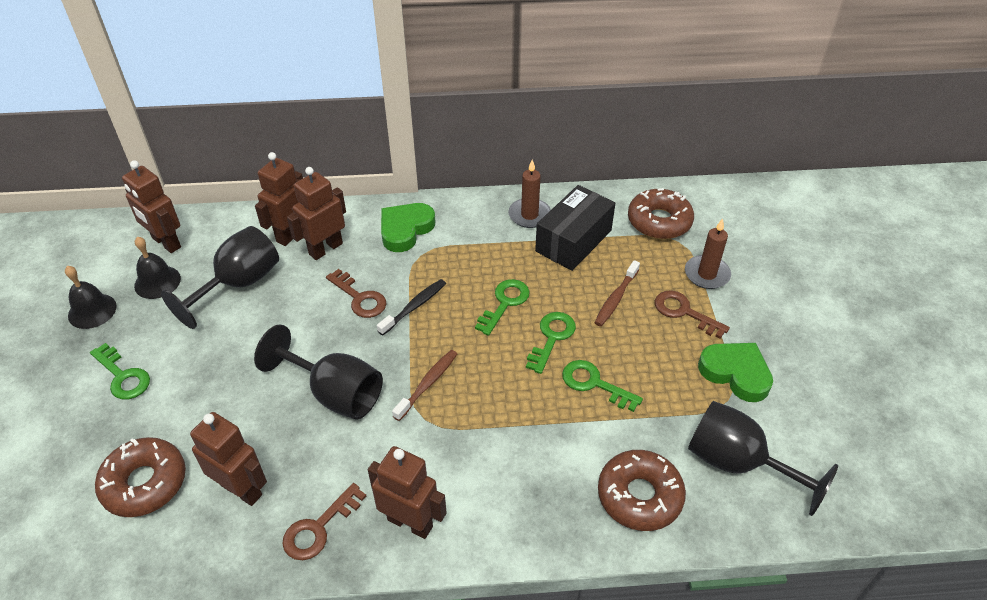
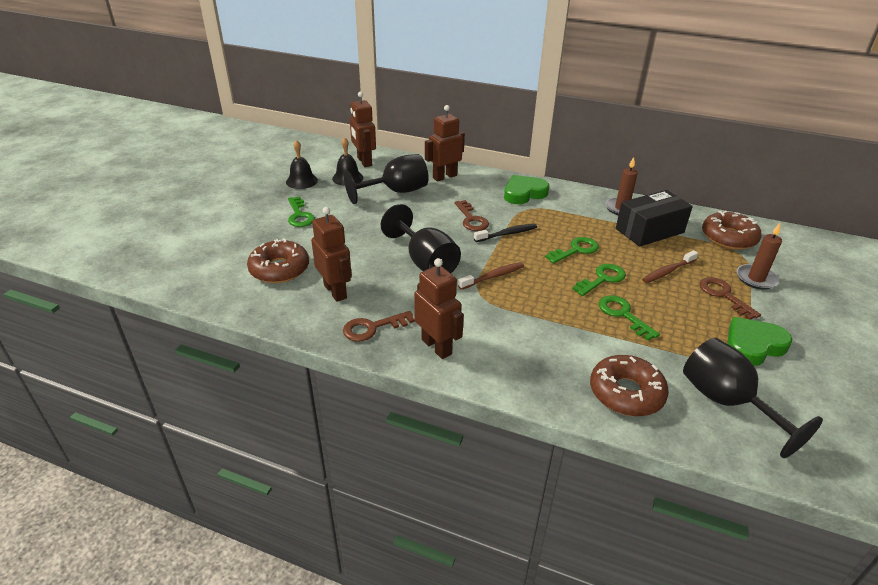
camera: 25 degrees right, 10 degrees down
(325, 249) = (463, 189): brown robot -> none
(736, 373) = (753, 345): green heart -> green heart turned 90 degrees counterclockwise

